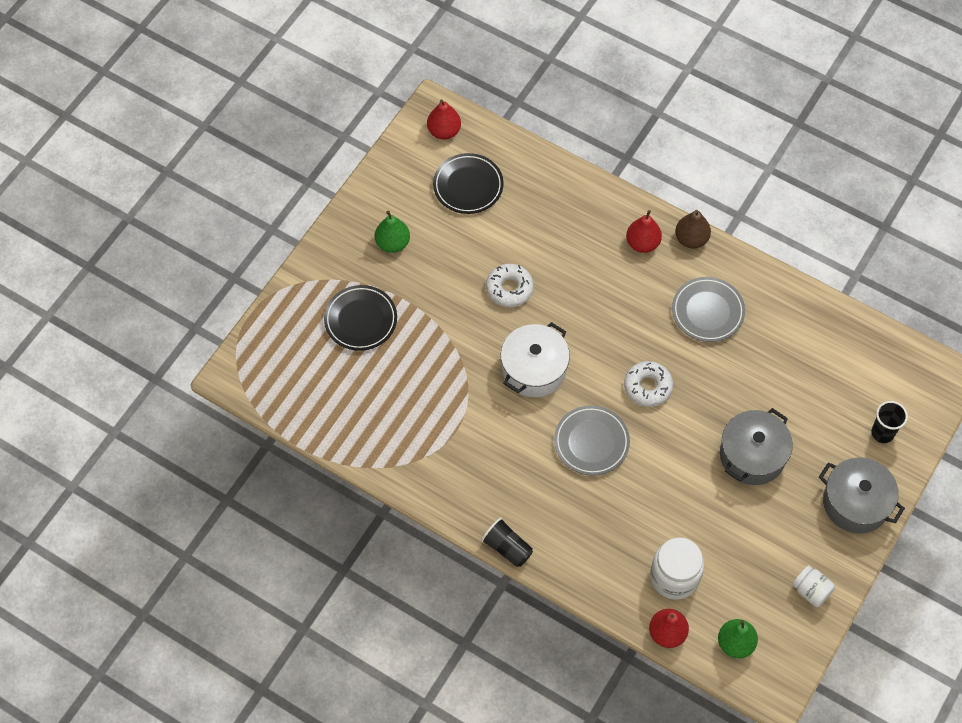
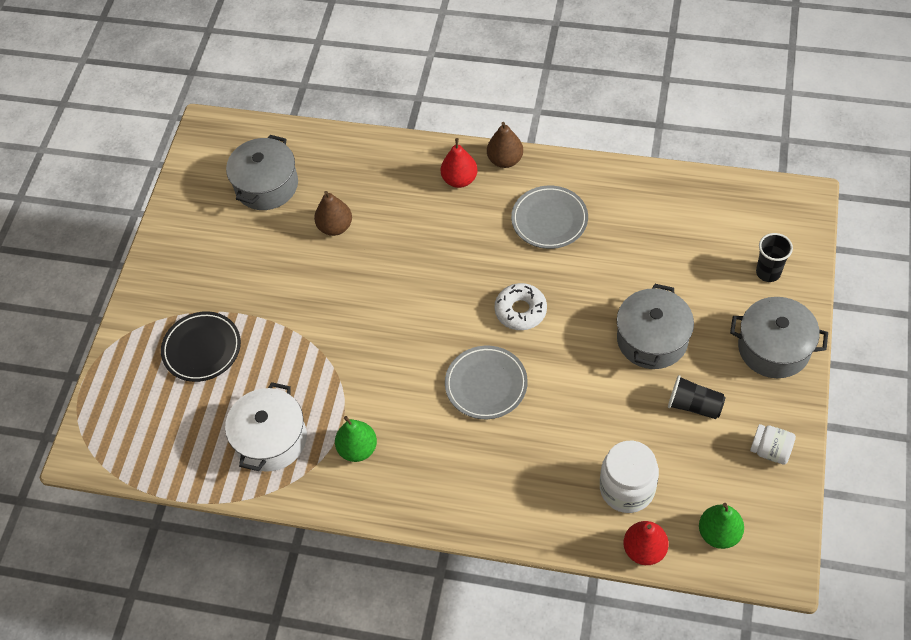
camera: 15 degrees left, 5 degrees down
(393, 243) = (209, 264): green pear -> green pear (358, 449)
(444, 131) = (224, 144): red pear -> none
(468, 186) = (266, 185): black plate -> grey pot
(507, 548) = (441, 524): black cup -> black cup (694, 405)
(509, 288) = (344, 266): white donut -> none
(514, 248) = (335, 227): none -> brown pear
(534, 369) = (399, 334): white pot -> white pot (271, 439)

